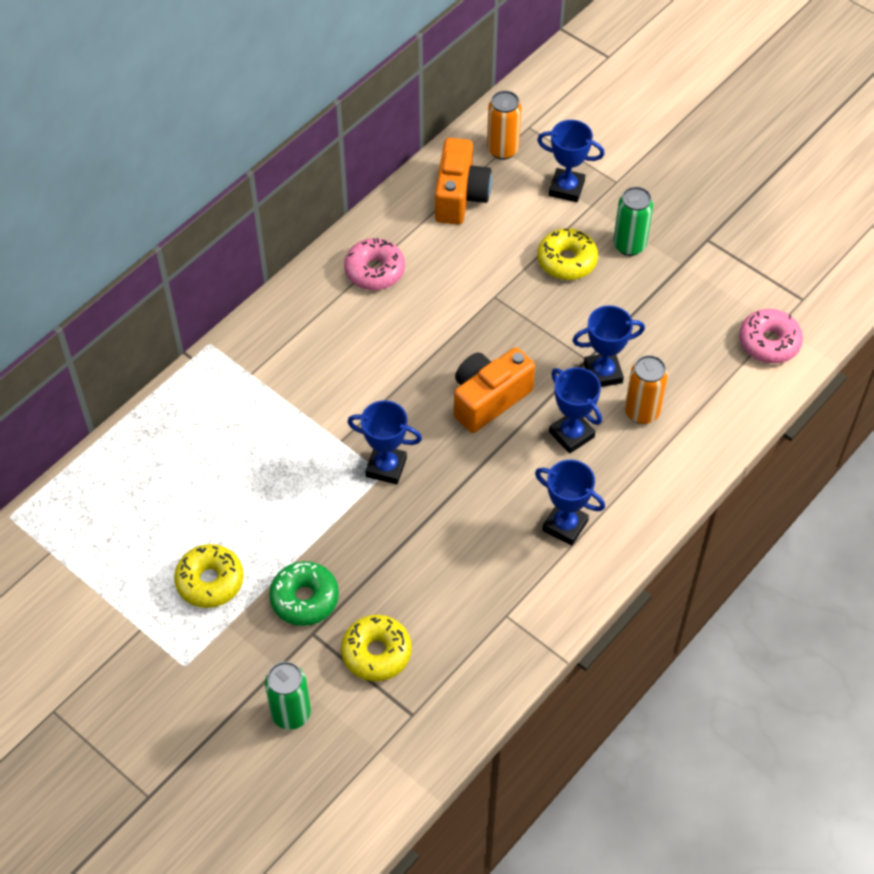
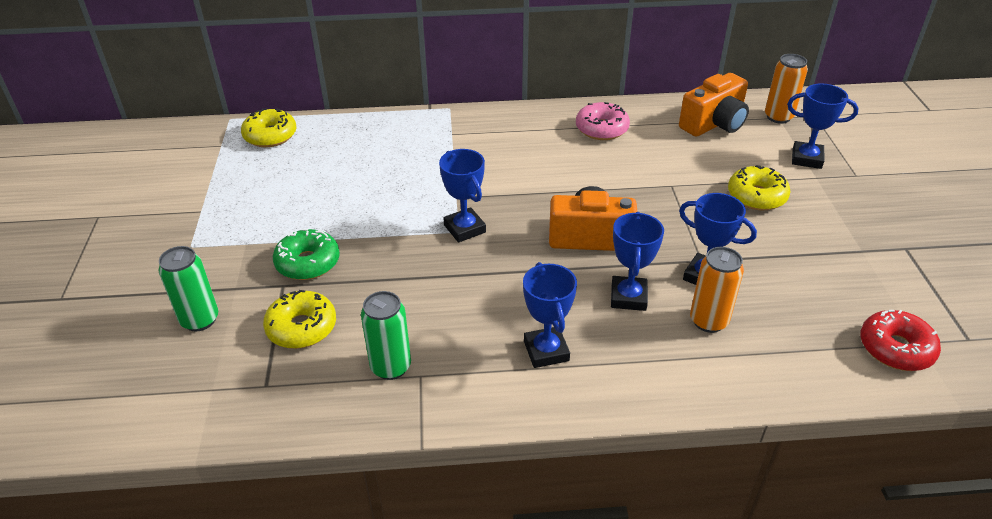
camera: 45 degrees right, 15 degrees down
(210, 581) = (272, 215): yellow donut -> yellow donut (270, 136)
(566, 188) = (806, 159): blue trophy -> blue trophy turned 45 degrees counterclockwise
(629, 245) = (824, 215): green can -> green can (391, 367)
(769, 342) = (895, 348): pink donut -> red donut

